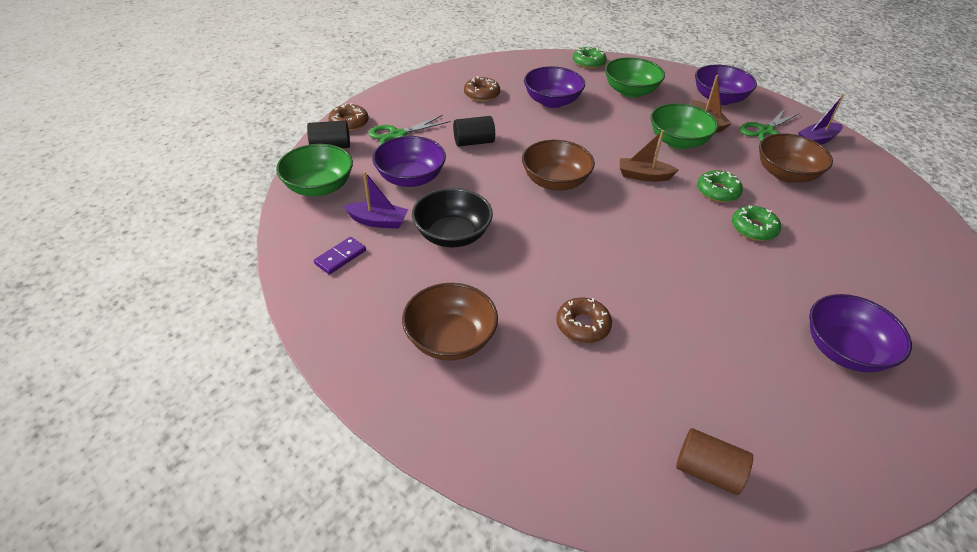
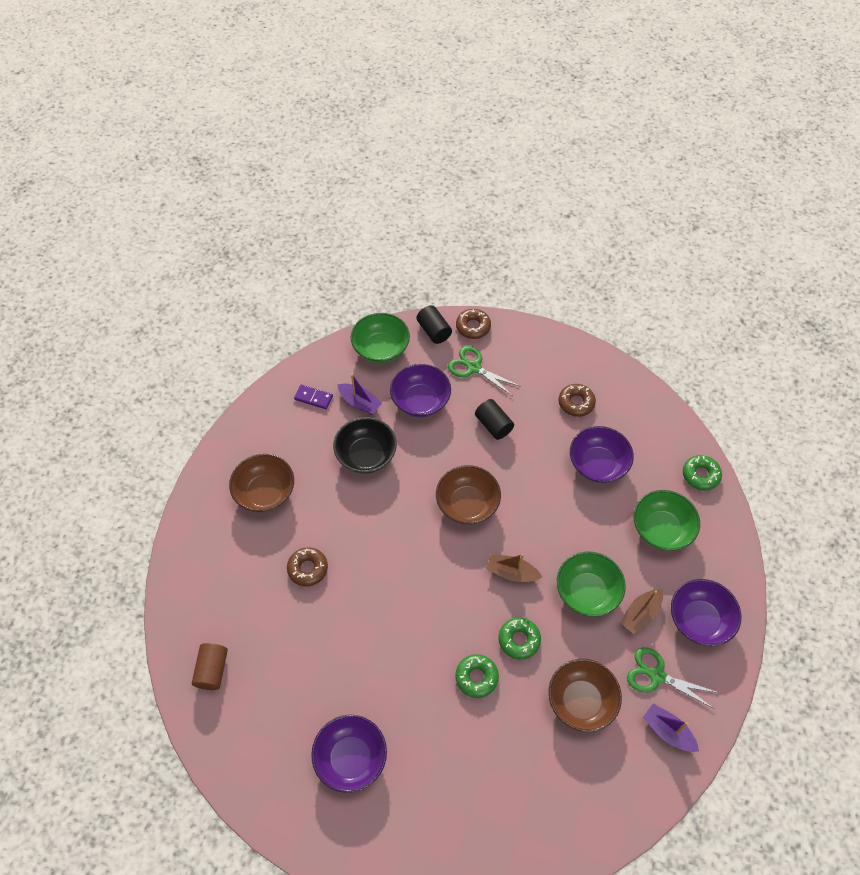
camera: 70 degrees right, 15 degrees up
(378, 221) = (360, 403): purple boat -> purple boat turned 45 degrees counterclockwise
(644, 176) = (512, 572): brown boat -> brown boat turned 60 degrees counterclockwise

